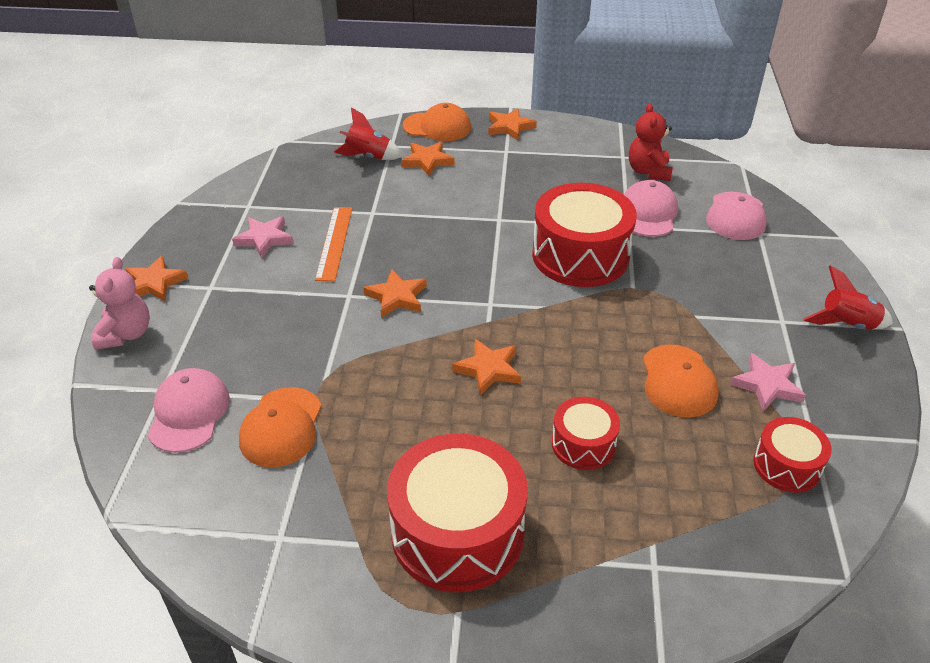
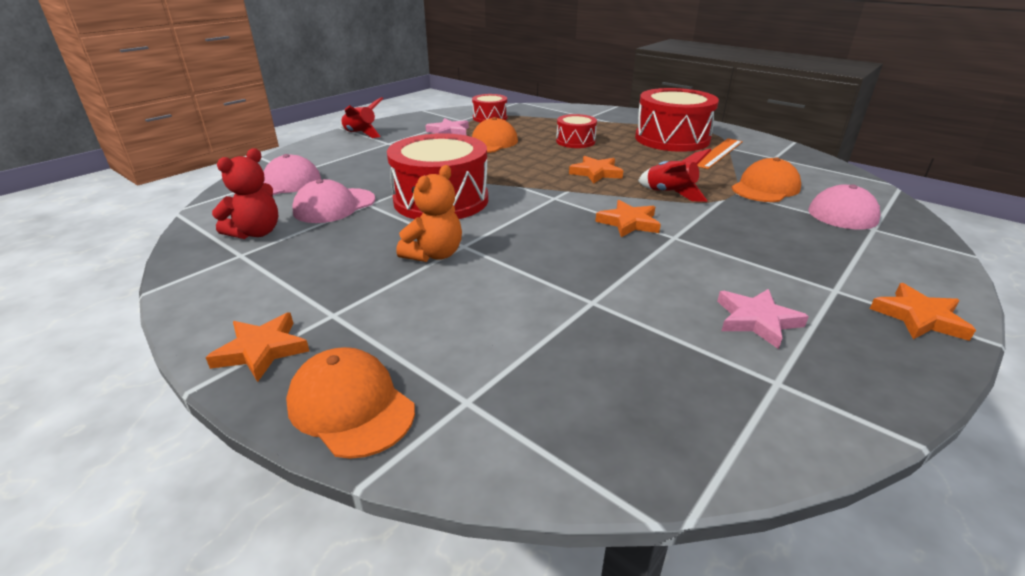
camera: 145 degrees left, 10 degrees down
(126, 334) = (935, 277): pink teddy bear -> none
(334, 242) = (664, 285): orange ruler -> orange ruler (718, 153)
(368, 157) = (525, 394): red rocket -> red rocket (670, 194)
(427, 161) = (448, 344): orange star -> none
(508, 204) = (434, 254): none -> orange teddy bear

